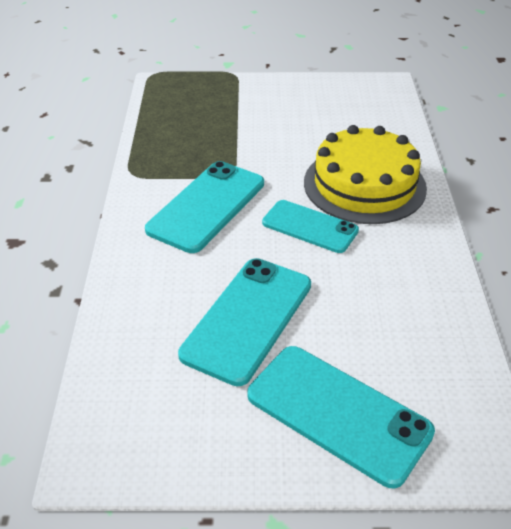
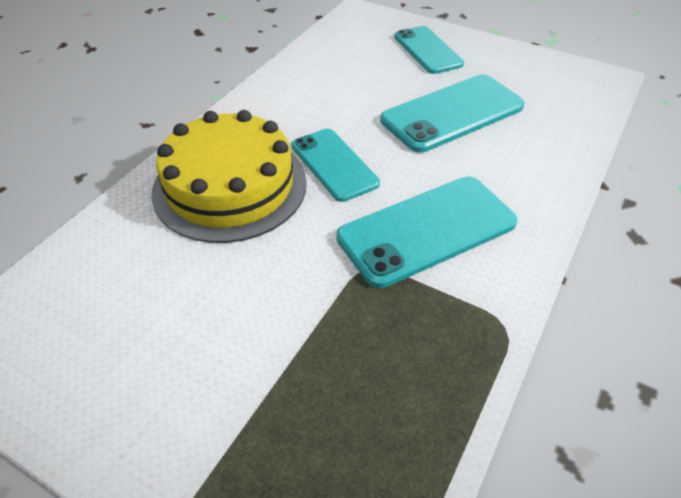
camera: 150 degrees left, 5 degrees up
(338, 413) = (427, 50): turquoise phone -> turquoise phone, size x0.66

